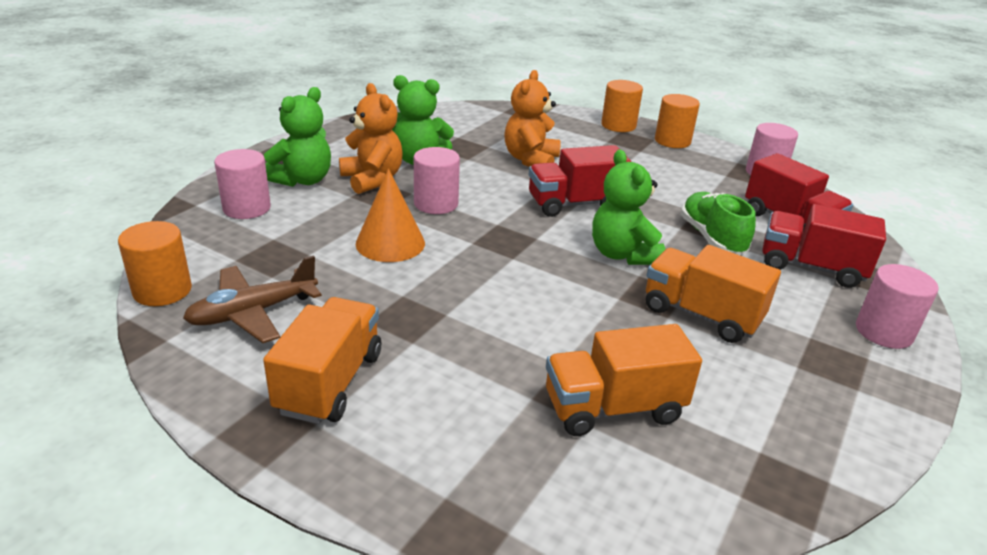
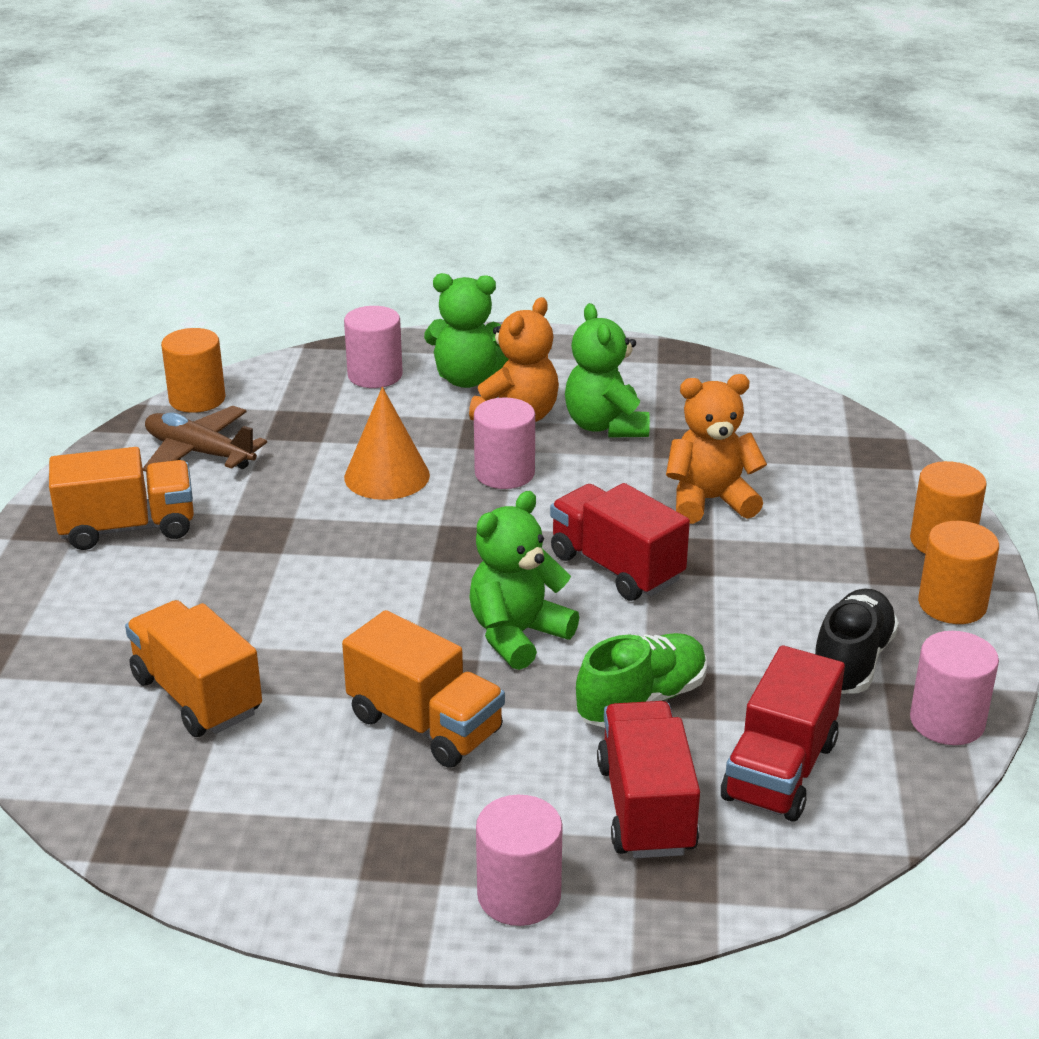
camera: 65 degrees right, 0 degrees up
(701, 315) = (425, 724): orange truck -> orange truck turned 120 degrees clockwise
(705, 176) = (851, 661): none -> black shoe

